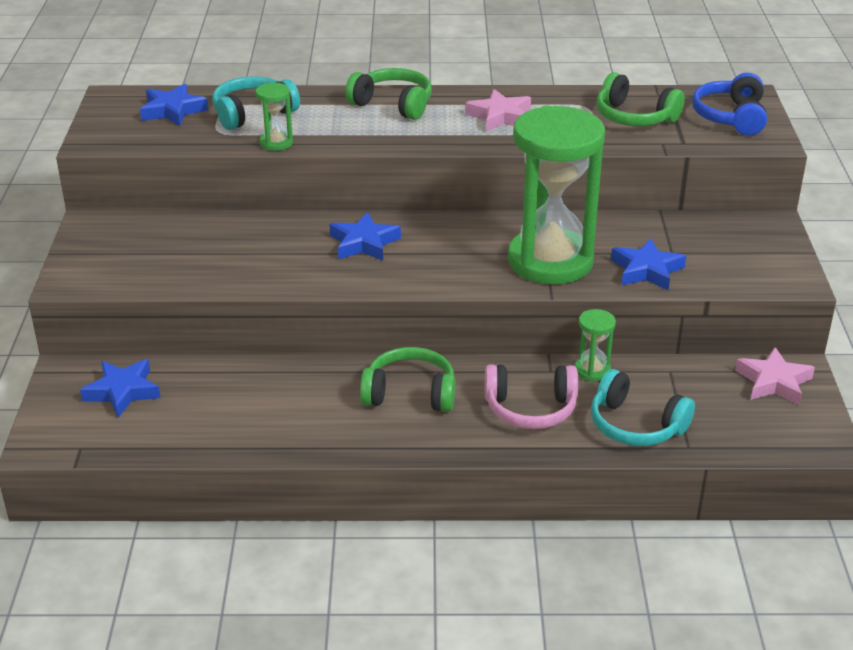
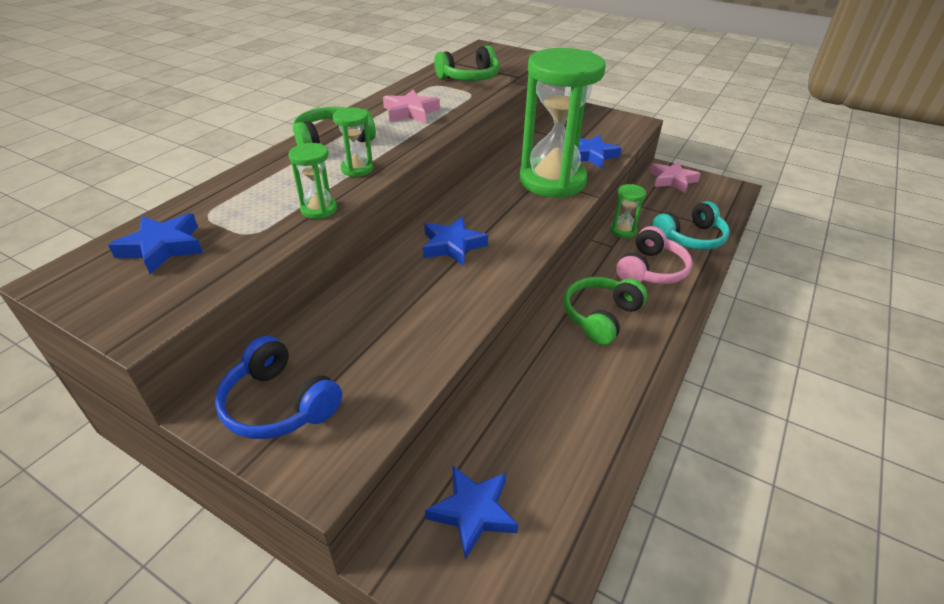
camera: 60 degrees left, 5 degrees up
(253, 113) = (245, 205): turquoise headphones -> none
(356, 133) = (357, 169): none -> green hourglass
(731, 117) = (504, 57): blue headphones -> blue headphones (279, 404)

